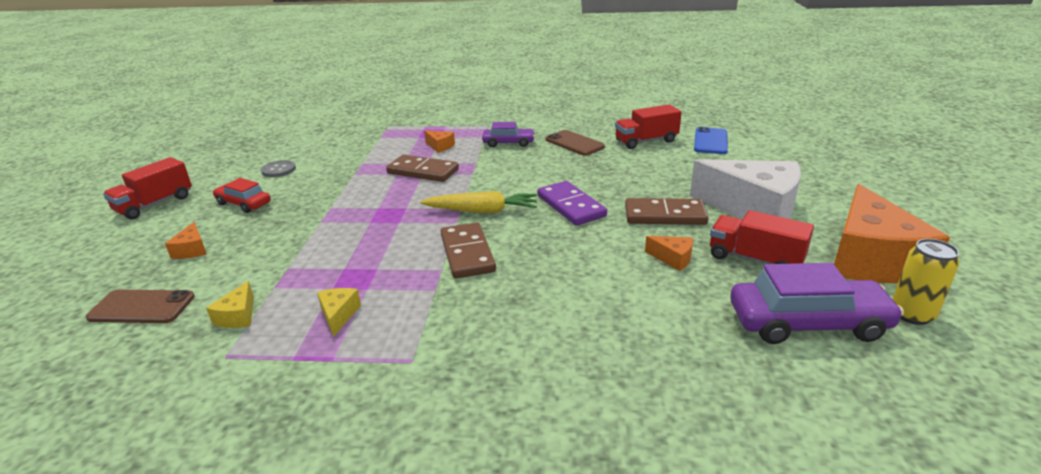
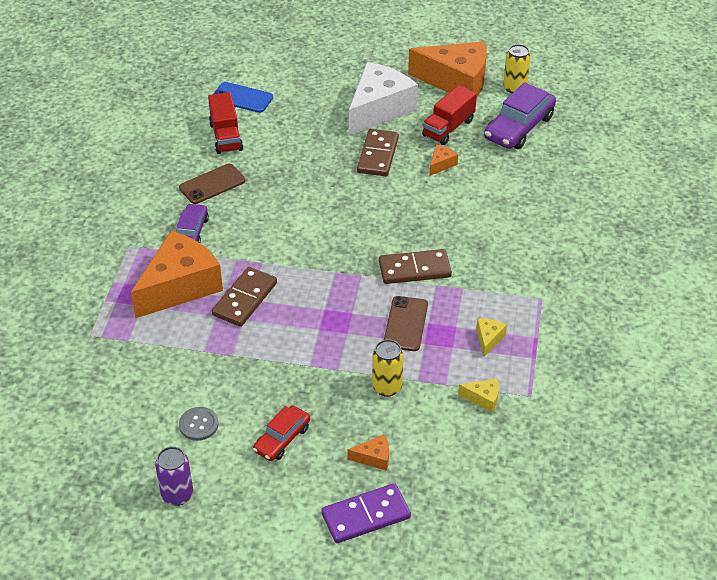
camera: 85 degrees left, 15 degrees up
(142, 307) = (464, 466): brown phone -> brown phone (405, 324)
(155, 204) = (261, 523): red truck -> none
(209, 171) = (177, 495): none -> purple can
(285, 250) = (387, 387): none -> yellow can
(339, 315) = (488, 339): yellow cheese -> yellow cheese turned 105 degrees clockwise
(440, 146) = (180, 286): orange cheese -> orange cheese, size x2.48
(482, 211) = (344, 258): yellow carrot -> none
(570, 206) = (349, 204): purple domino -> purple domino (366, 516)
(808, 323) = (519, 127): purple car -> purple car turned 150 degrees counterclockwise

